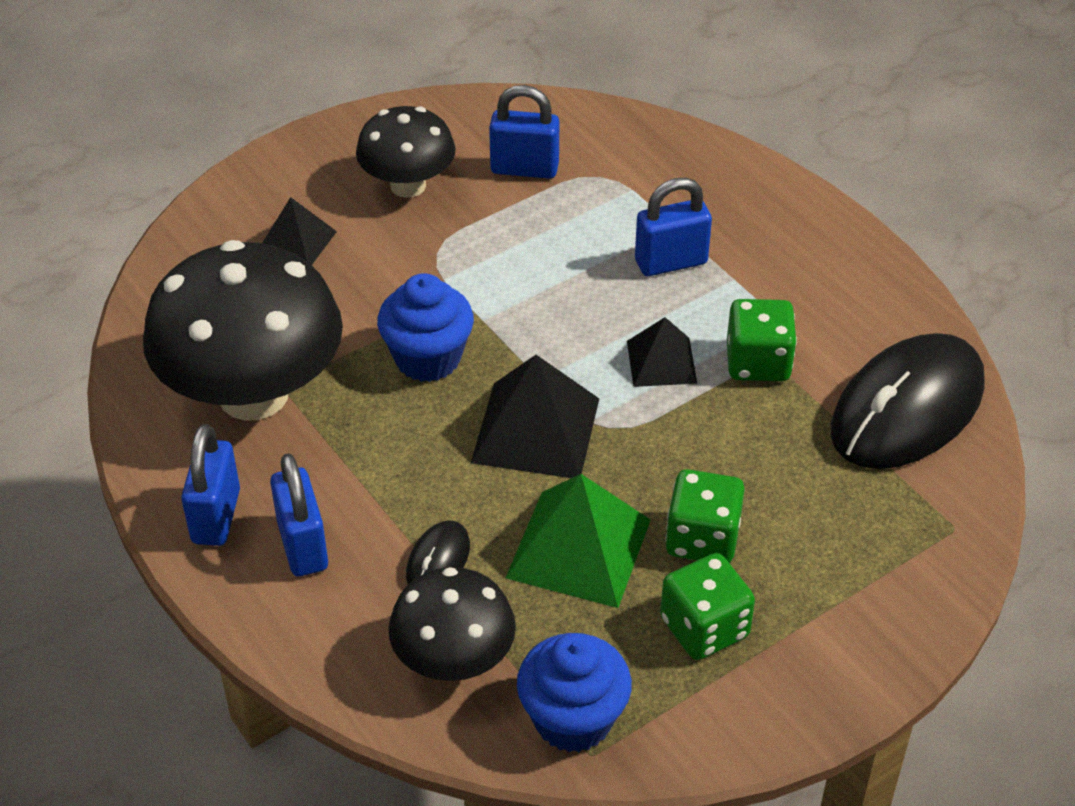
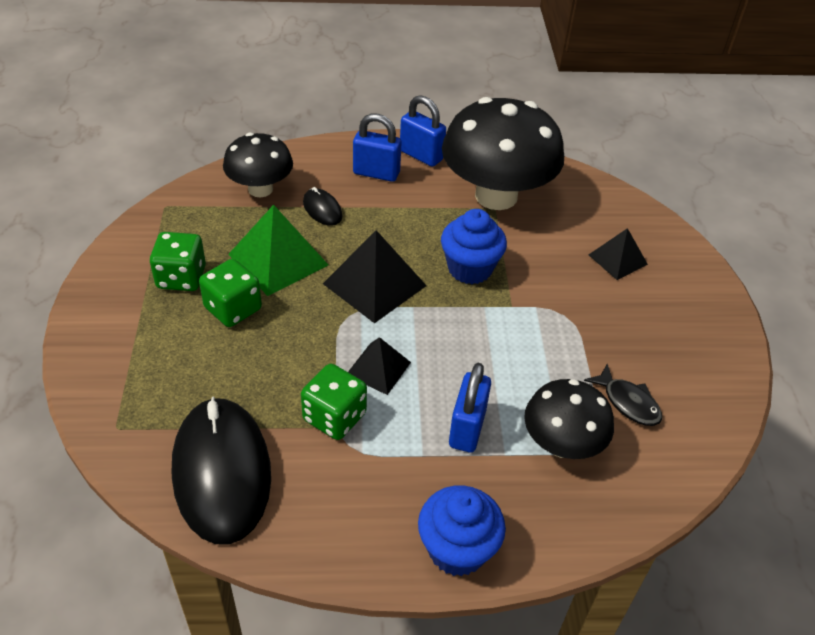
camera: 120 degrees right, 0 degrees up
(408, 185) = (645, 332): black mushroom -> black mushroom (561, 444)
(524, 168) = (628, 402): blue padlock -> black fish
(573, 719) = (188, 209): blue cupcake -> blue cupcake (457, 549)

